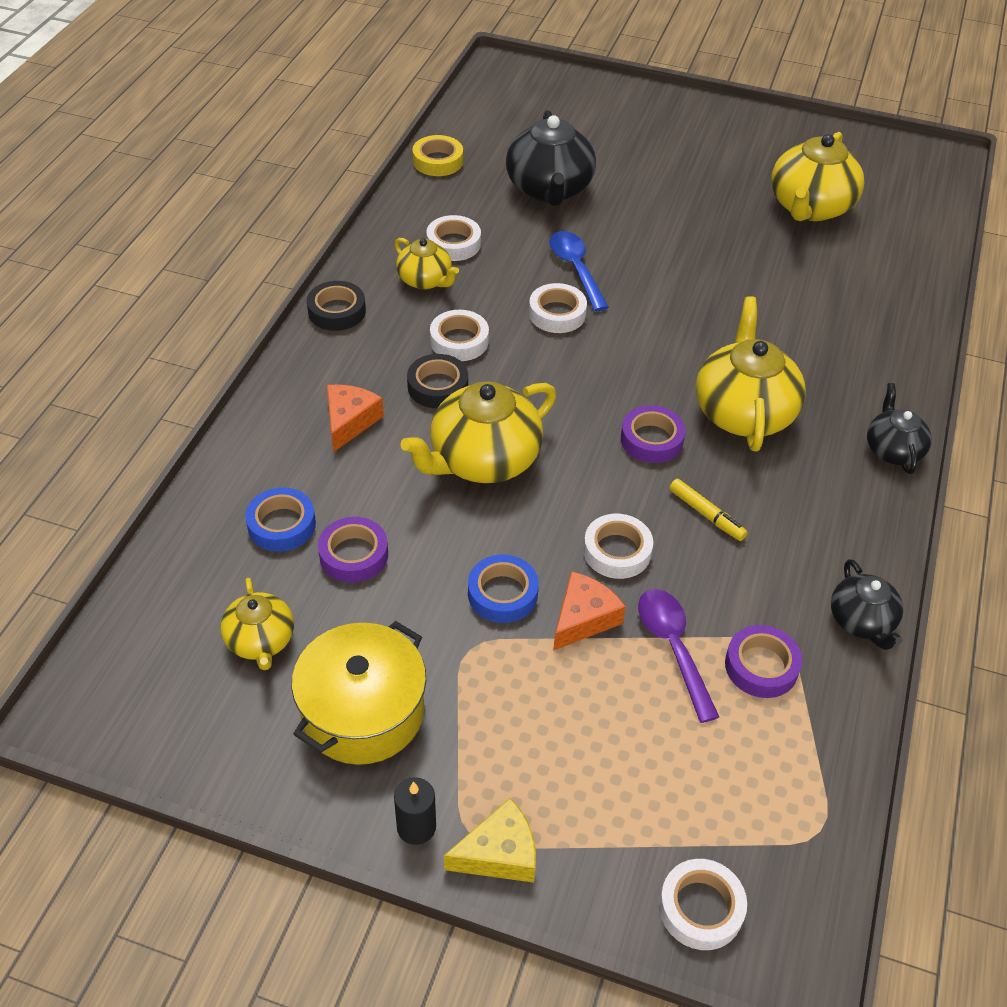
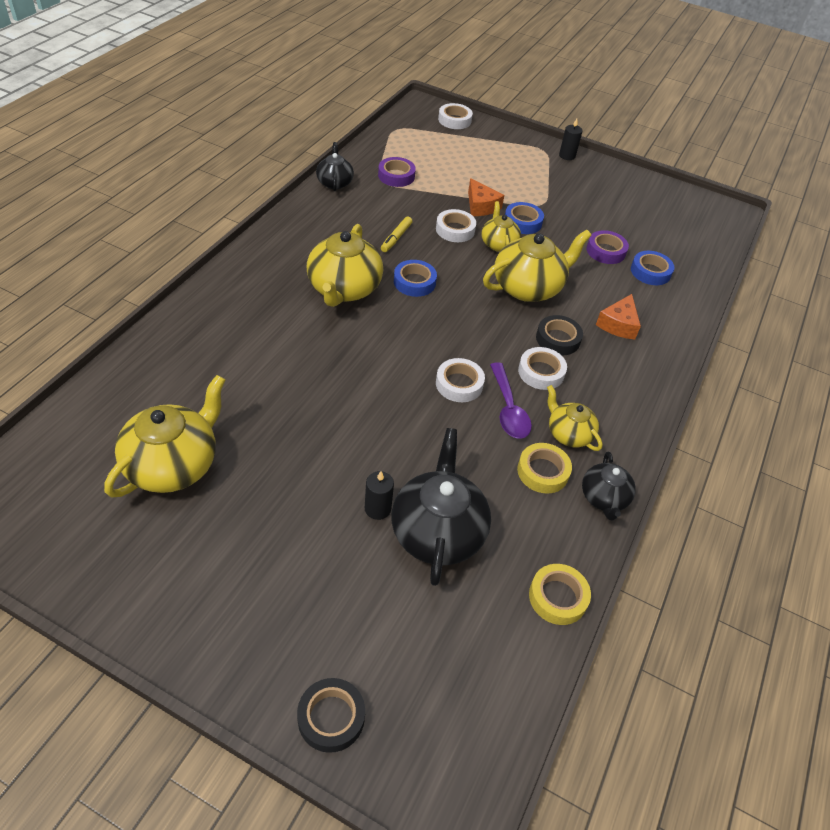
camera: 175 degrees left, 0 degrees up
(260, 641) = (648, 223): yellow teapot -> yellow teapot (498, 244)
(337, 311) = (641, 414): black tape -> black tape (331, 717)
(363, 711) = (593, 191): yellow pot -> none
(453, 244) = (543, 471): white tape -> yellow tape
(499, 853) = (532, 144): yellow cheese -> none
(576, 269) = (433, 425): blue spoon -> none
(583, 618) = (481, 206): orange cheese -> orange cheese turned 75 degrees counterclockwise
(609, 198) = (377, 509): none -> black candle
(651, 439) = (414, 282): purple tape -> blue tape
(673, 648) = (438, 188): purple spoon -> purple spoon (508, 409)
(706, 515) = (396, 238): yellow marker -> yellow marker turned 120 degrees counterclockwise
(892, 450) = (257, 252): black teapot -> black teapot (604, 498)

